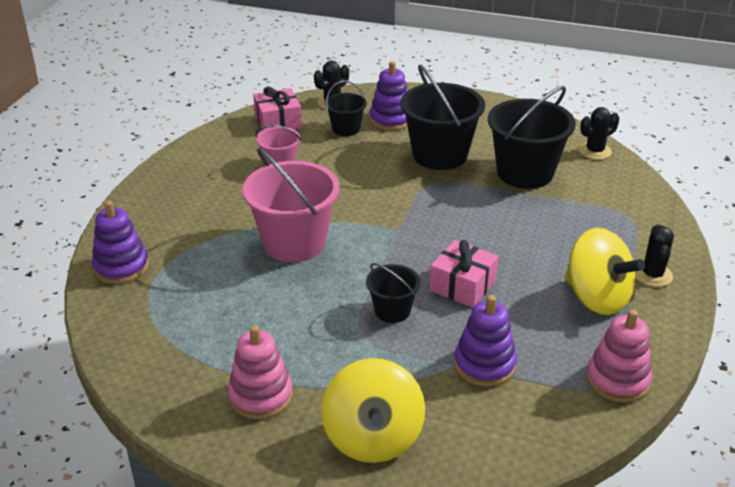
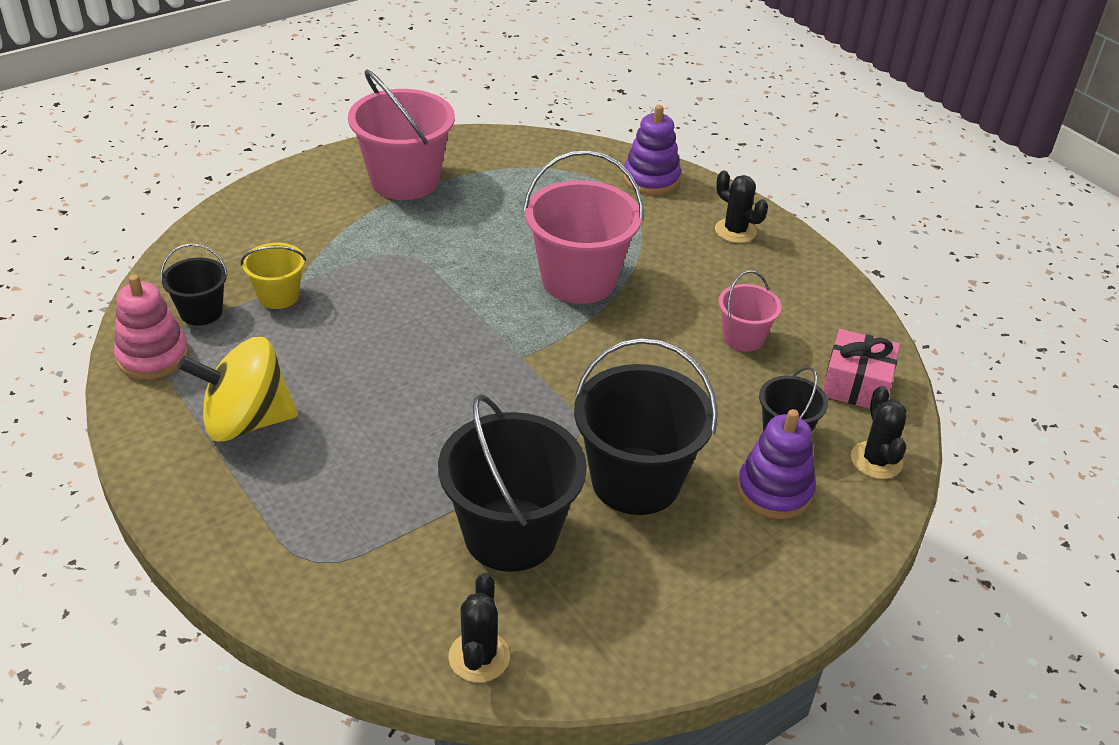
camera: 125 degrees right, 5 degrees up
(261, 396) = (404, 180): pink stacking toy -> pink bucket
(373, 438) = (295, 206): yellow spinning top -> none
(392, 311) = (408, 285): black bucket -> black bucket (201, 312)
(462, 285) = (383, 345): pink gift -> none
(484, 365) = (278, 296): purple stacking toy -> yellow bucket
(652, 275) = (212, 492): black cactus -> black cactus (735, 231)

